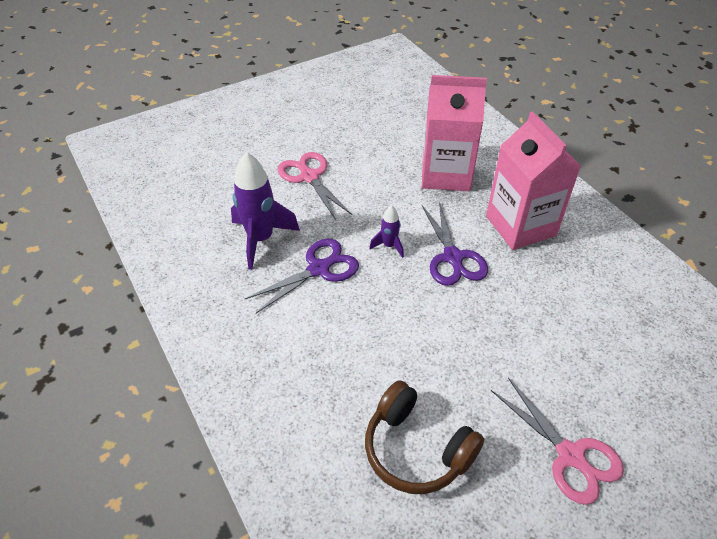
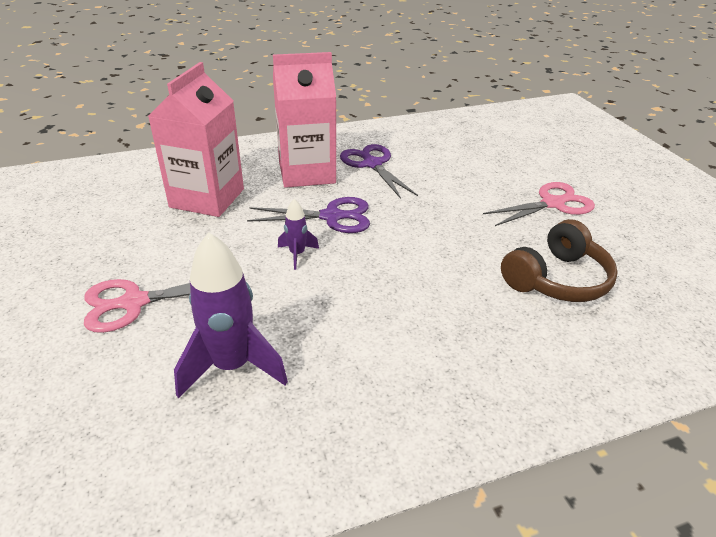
camera: 80 degrees left, 10 degrees down
(319, 269) = (311, 314): purple scissors -> purple scissors (372, 164)

